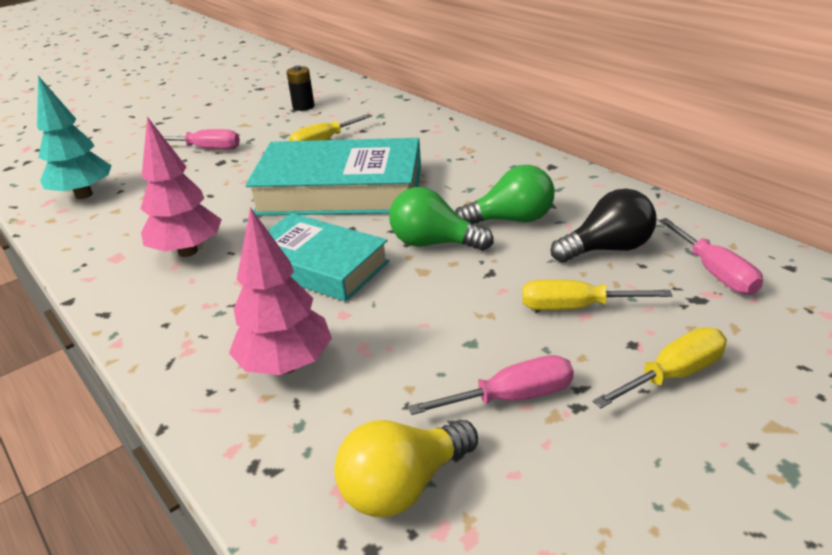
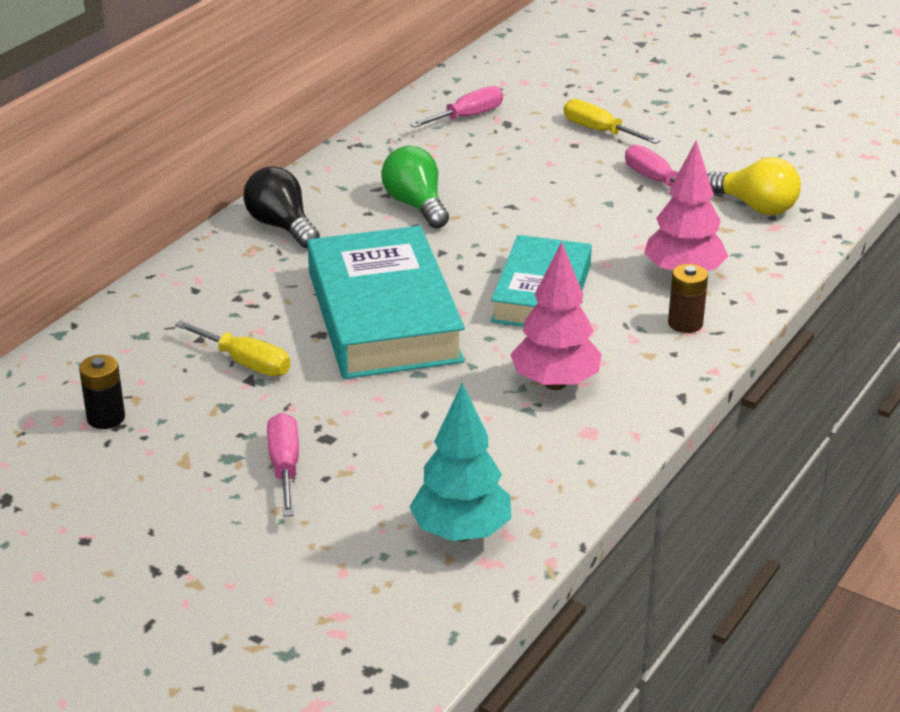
camera: 110 degrees left, 0 degrees up
(201, 343) = (685, 323): none -> brown battery
(434, 243) = (475, 239): green light bulb -> none
(575, 307) = (542, 166): yellow screwdriver -> none
(607, 249) = (450, 158): black light bulb -> black light bulb (281, 226)

